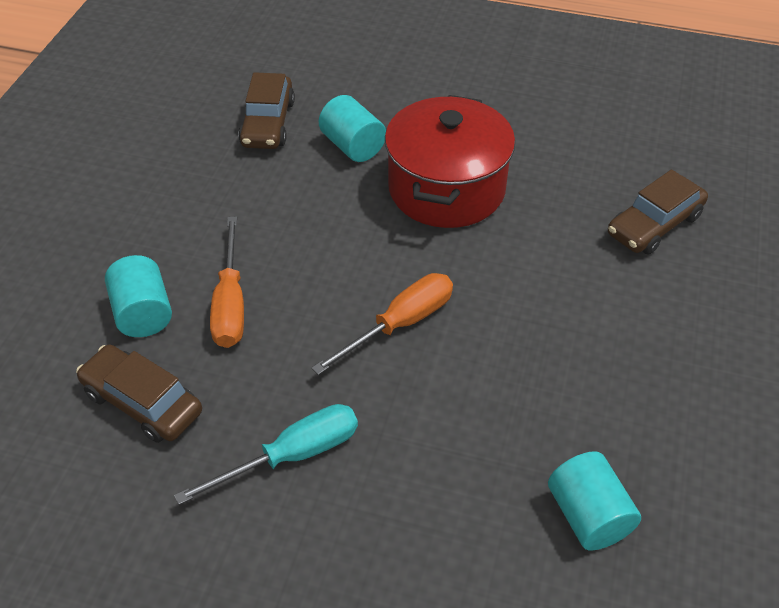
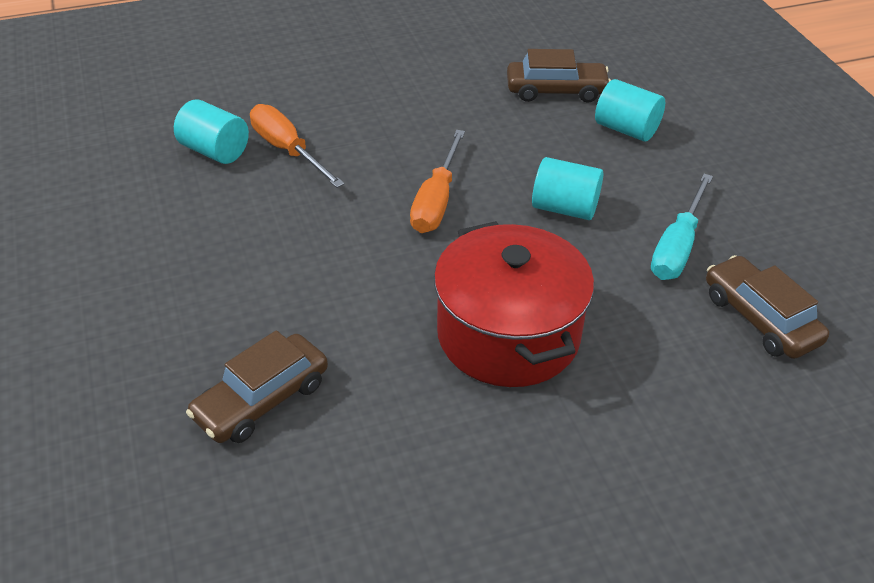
camera: 145 degrees right, 5 degrees down
(230, 303) = (576, 160): orange screwdriver -> orange screwdriver (287, 150)
(292, 456) = (433, 105): turquoise screwdriver -> turquoise screwdriver (677, 247)
(353, 146) = (649, 336): turquoise cylinder -> turquoise cylinder (564, 208)
(654, 225) = (261, 400): brown car -> brown car turned 150 degrees counterclockwise

